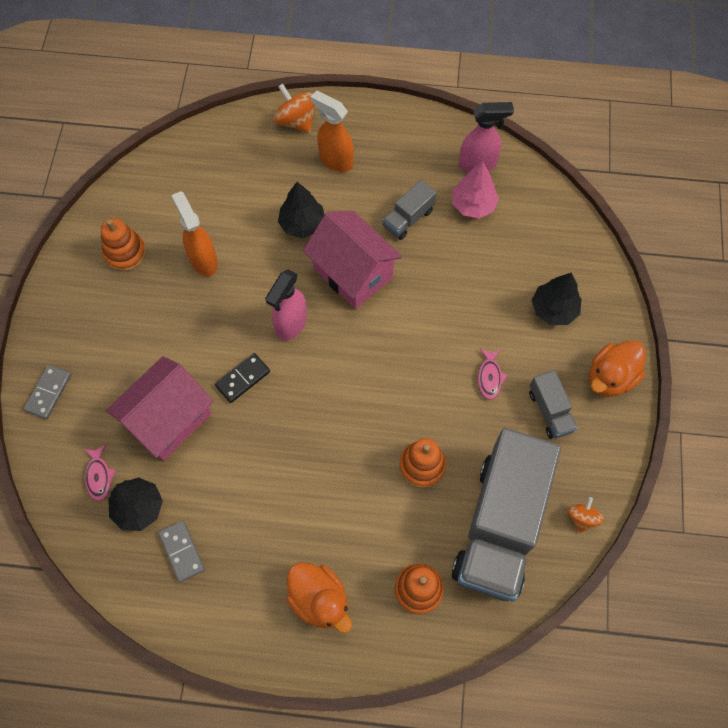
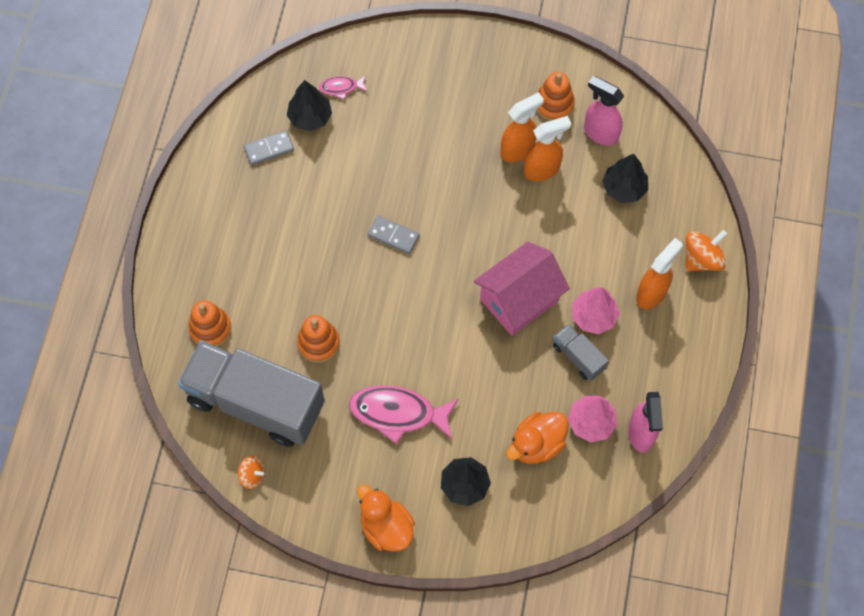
camera: 95 degrees right, 0 degrees up
(48, 392) = (420, 48): grey domino -> grey domino (393, 235)
(169, 419) = (385, 140): pink house -> none
(180, 284) = (518, 150): none -> orange spray bottle
(242, 379) = (418, 199): black domino -> none
(291, 324) = (468, 242): pink spray bottle -> pink spray bottle (600, 133)
(302, 224) = (577, 258): black tree -> black tree (624, 188)
(319, 599) = (214, 250): orange duck -> orange duck (537, 444)
(364, 207) = (593, 316): none -> pink tree
(489, 377) = (398, 413): pink fish -> pink fish, size x2.03
(550, 411) = (358, 464): grey truck -> none

